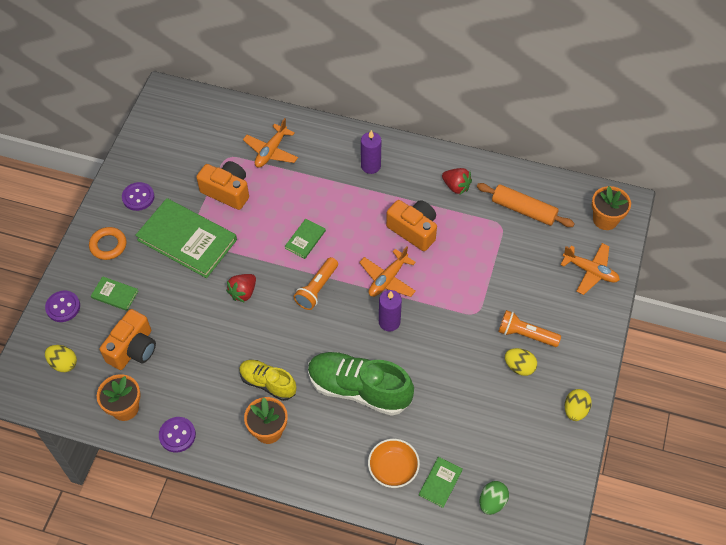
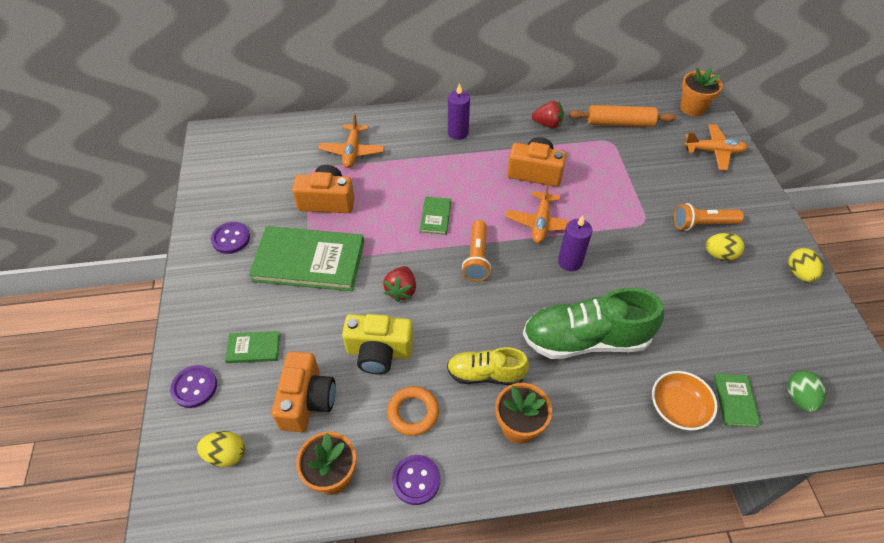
camera: 25 degrees left, 5 degrees down
(108, 245) = (219, 299): orange ring -> orange ring (413, 412)
(201, 334) = (379, 352): none -> yellow camera

